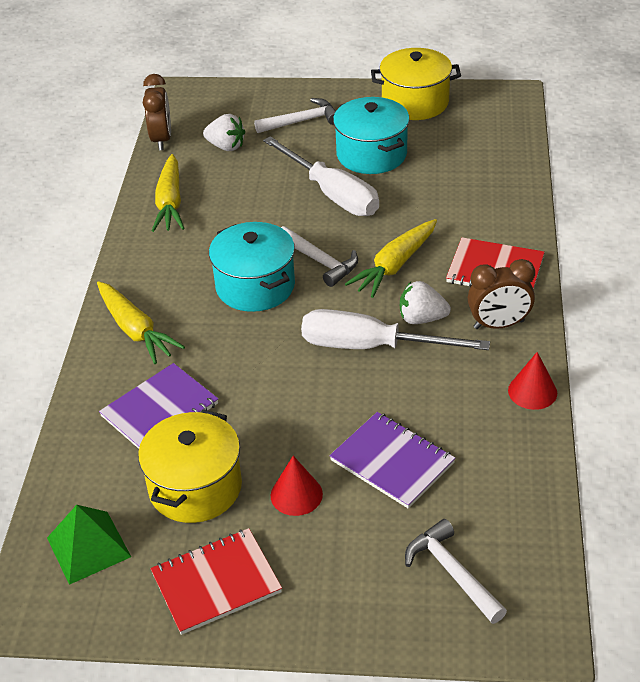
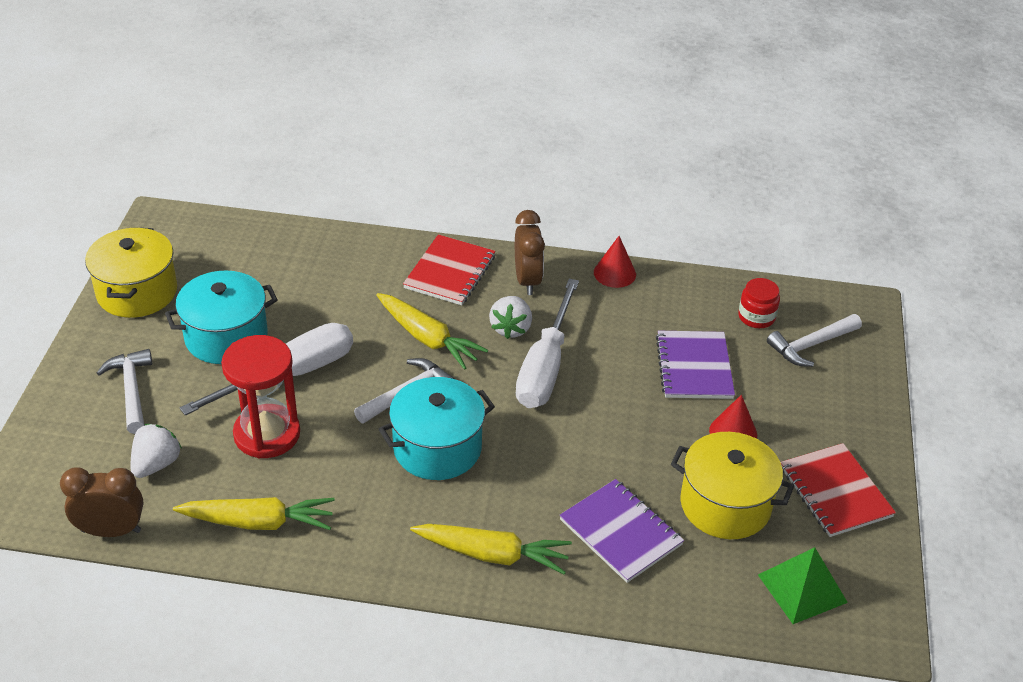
camera: 90 degrees left, 0 degrees up
(136, 330) = (493, 554): yellow carrot -> yellow carrot turned 45 degrees clockwise
(262, 192) = (267, 434): none -> red hourglass
(392, 461) = (694, 367): purple notebook -> purple notebook turned 45 degrees counterclockwise
(490, 519) = (756, 317): none -> red jar

